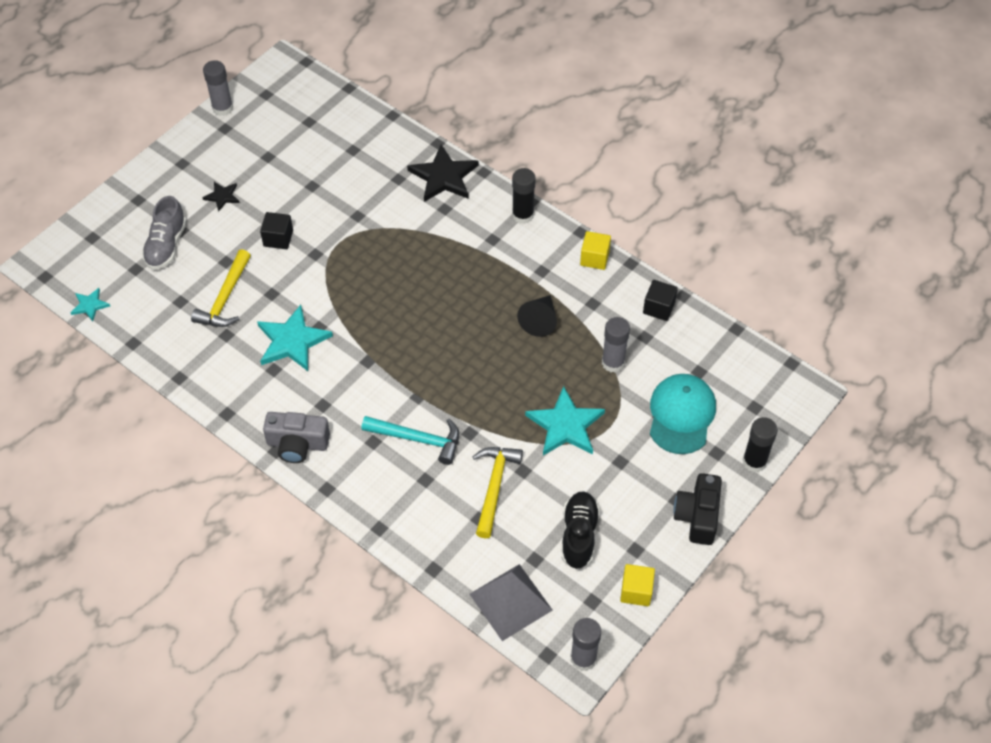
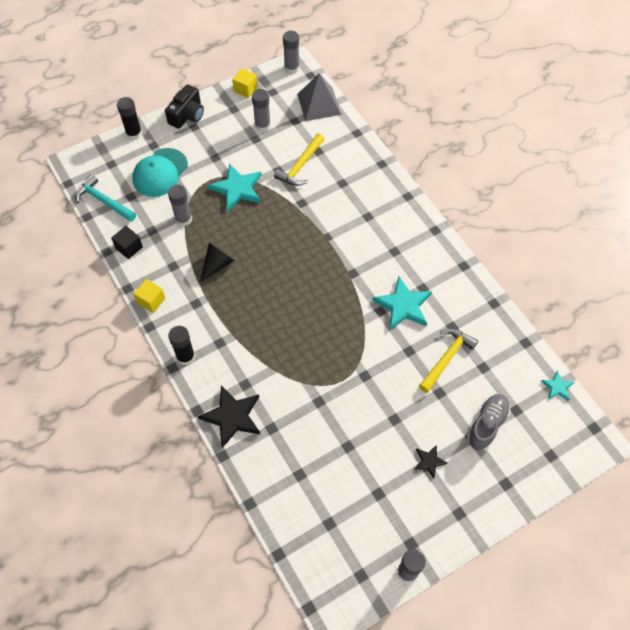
camera: 160 degrees left, 5 degrees up
(278, 238) = (391, 400): black cube -> none
(297, 444) = (419, 229): grey camera -> none
(418, 439) = (337, 209): turquoise hammer -> turquoise hammer (103, 201)
(579, 535) = (262, 125): black shoe -> grey glue stick

